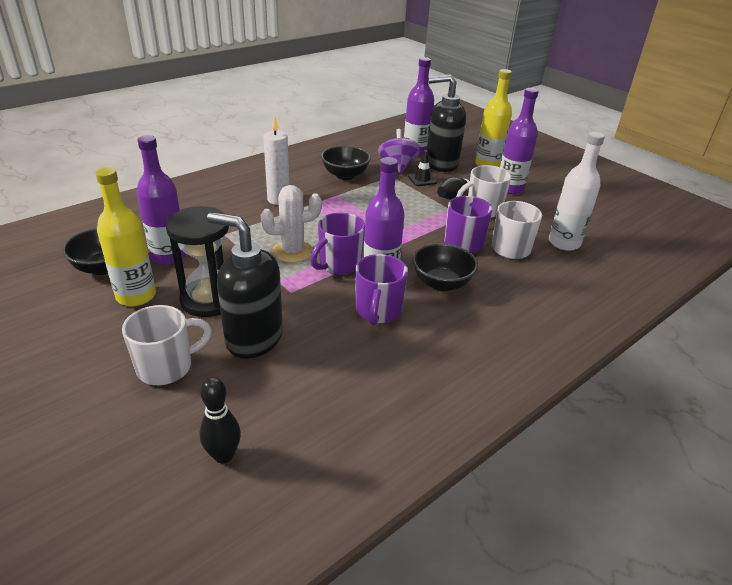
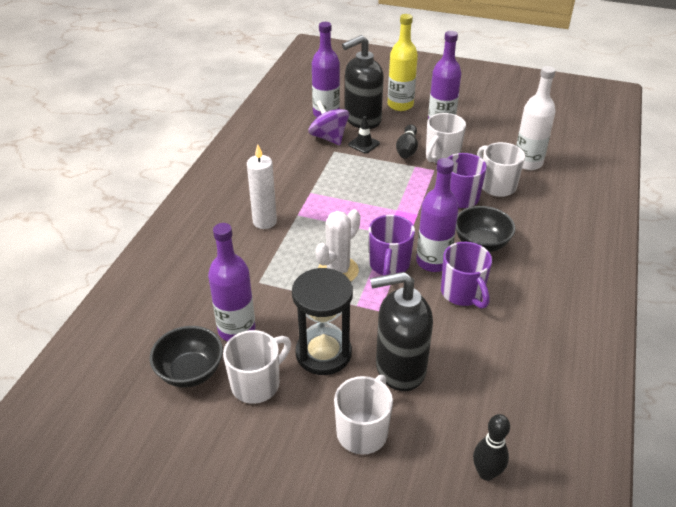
camera: 30 degrees left, 5 degrees up
(136, 296) = (257, 384): yellow bottle -> white mug
(345, 175) = (294, 167): black bowl -> none

